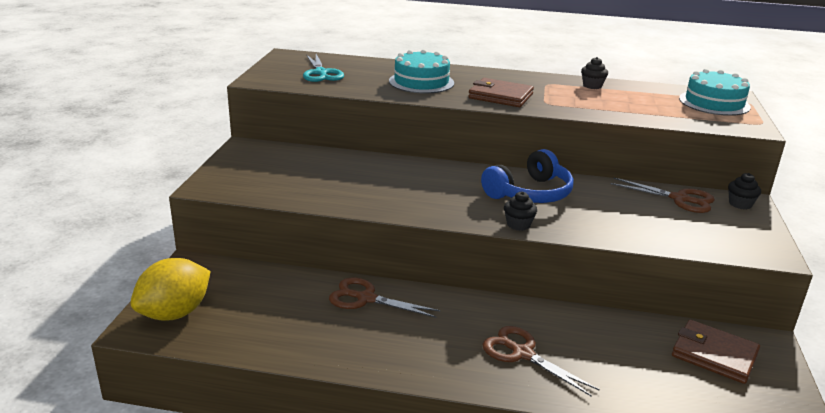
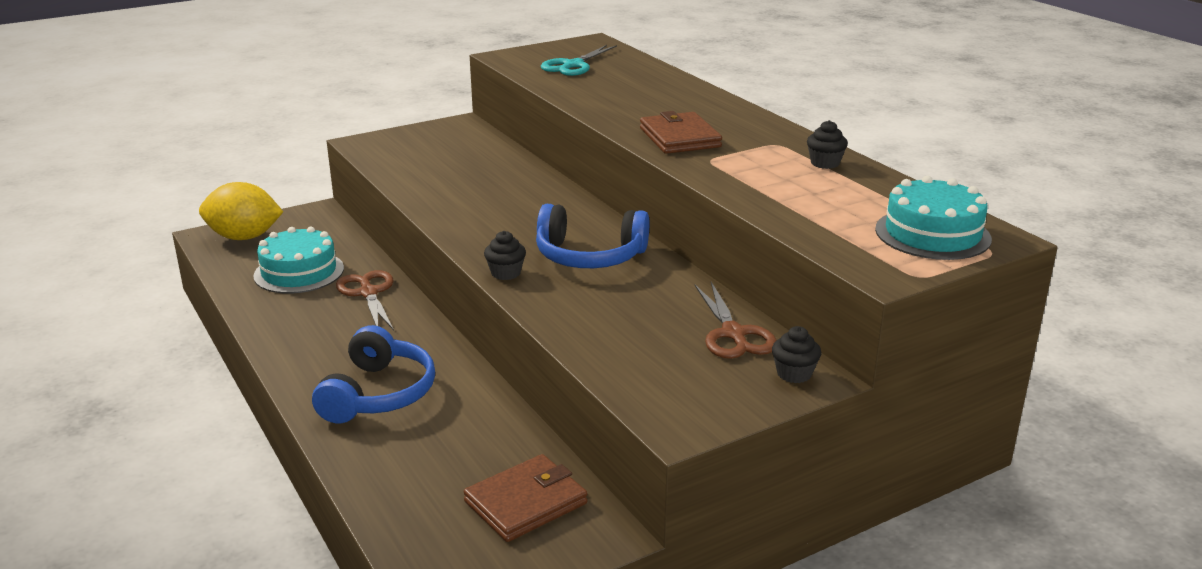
camera: 50 degrees right, 0 degrees up
(421, 82) = (642, 100): turquoise cake -> turquoise cake (299, 272)
(522, 353) = (378, 394): brown scissors -> blue headphones
(714, 354) = (526, 502): brown wallet -> brown wallet turned 60 degrees clockwise

